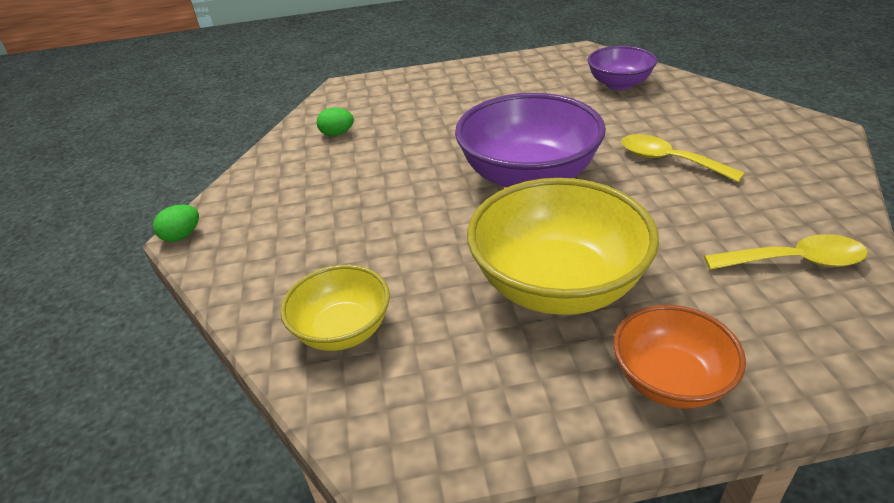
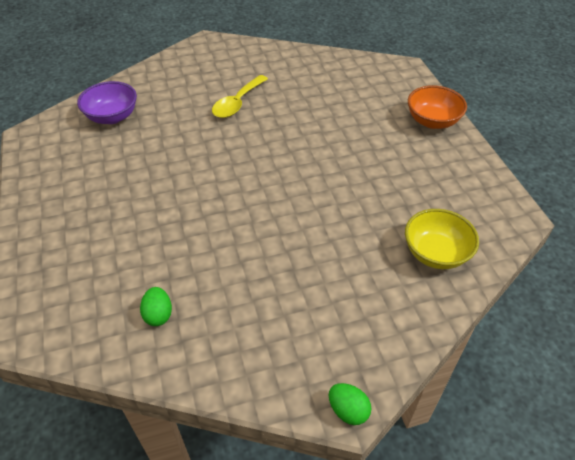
camera: 100 degrees left, 10 degrees up
(528, 176) = (253, 169): purple bowl -> none
(557, 285) = (372, 156): yellow bowl -> none
(795, 261) = (339, 73): yellow spoon -> none

